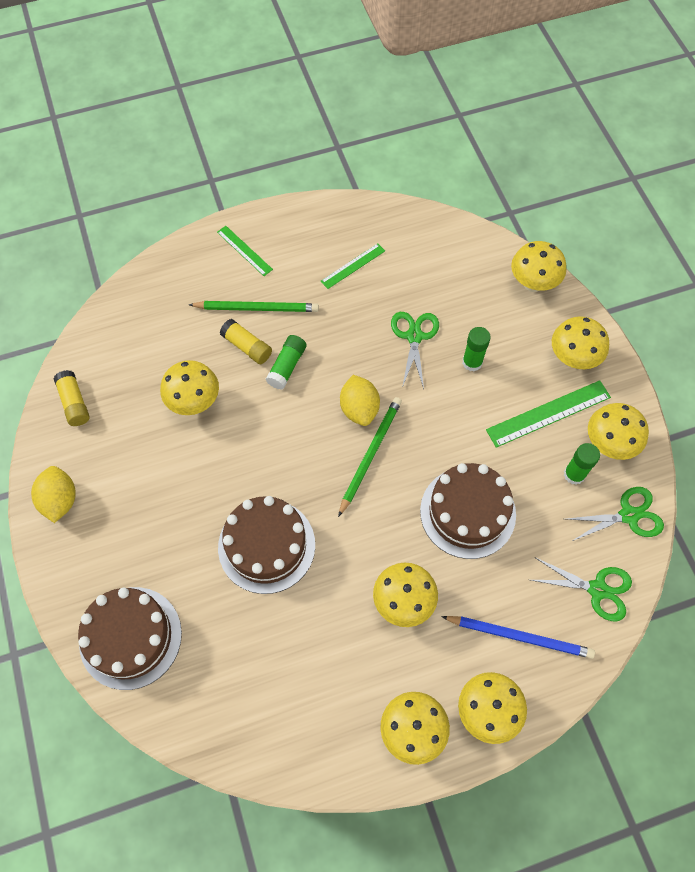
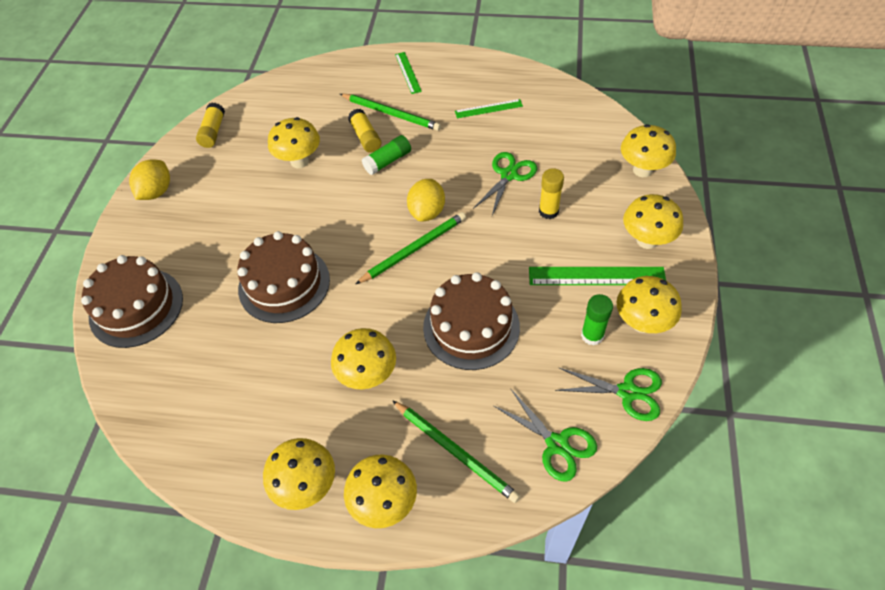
camera: 30 degrees right, 10 degrees down
(472, 362) = (548, 211): green glue stick -> yellow glue stick
(520, 636) = (455, 452): blue pencil -> green pencil

